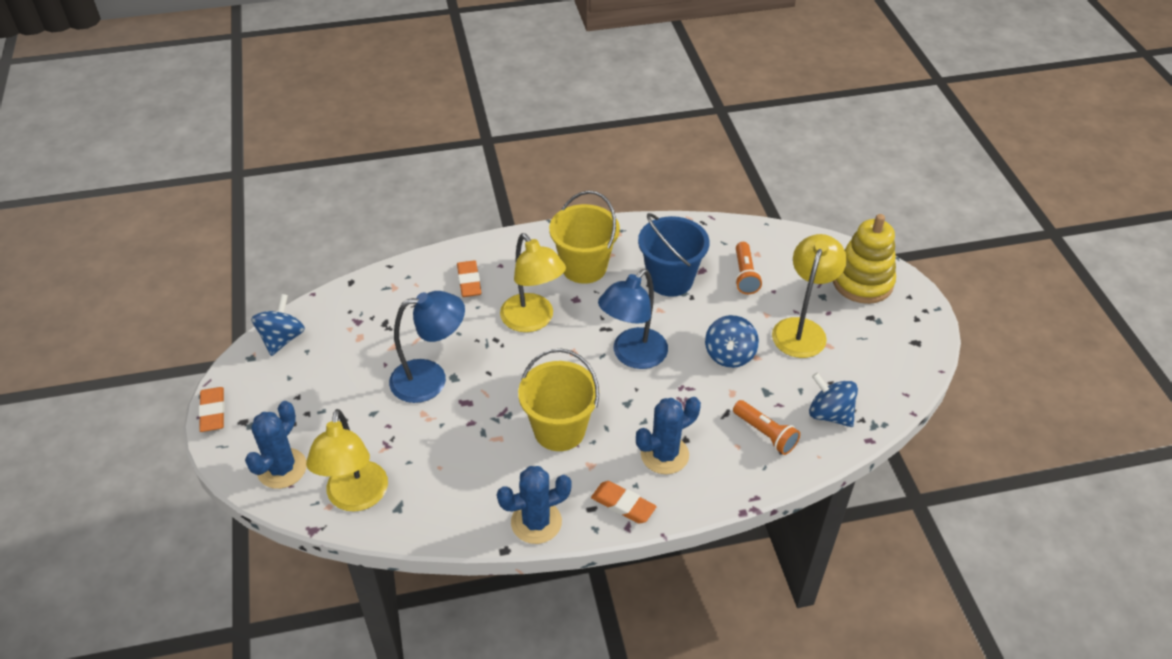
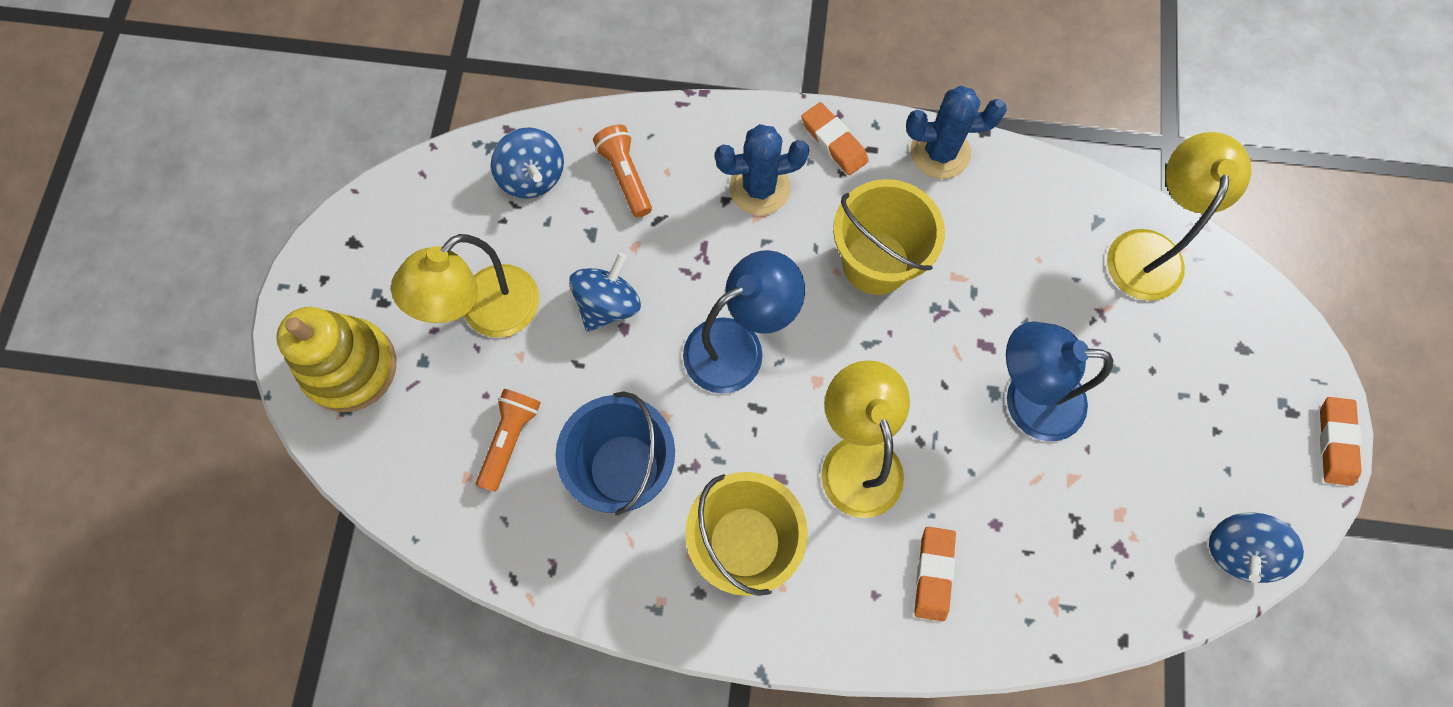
camera: 160 degrees left, 25 degrees up
(282, 468) = (1239, 320): blue cactus -> none

